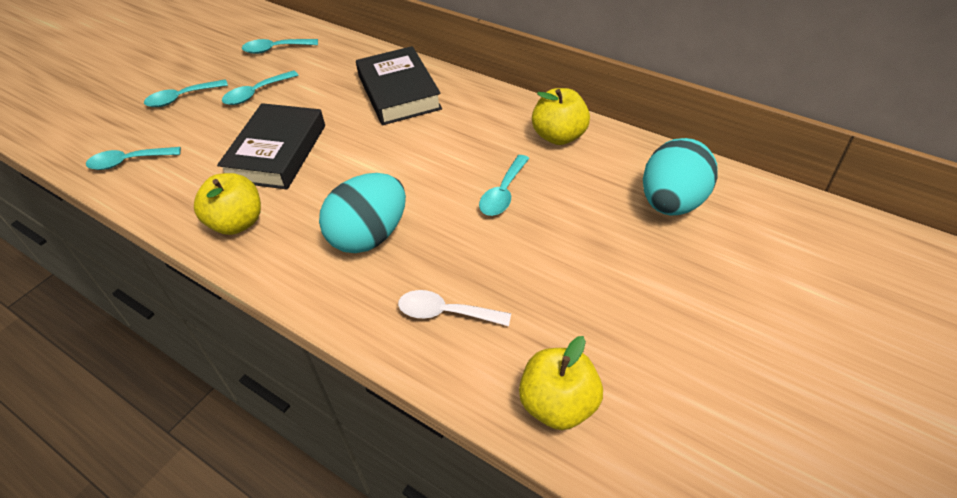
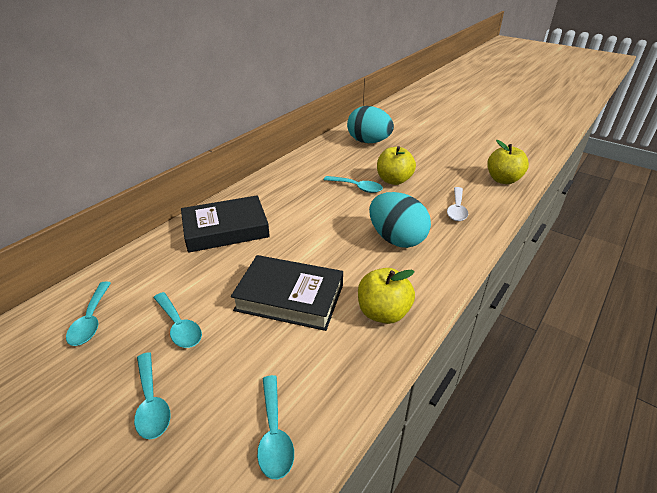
camera: 90 degrees left, 10 degrees down
(559, 136) = (305, 167): yellow apple -> yellow apple (394, 180)

